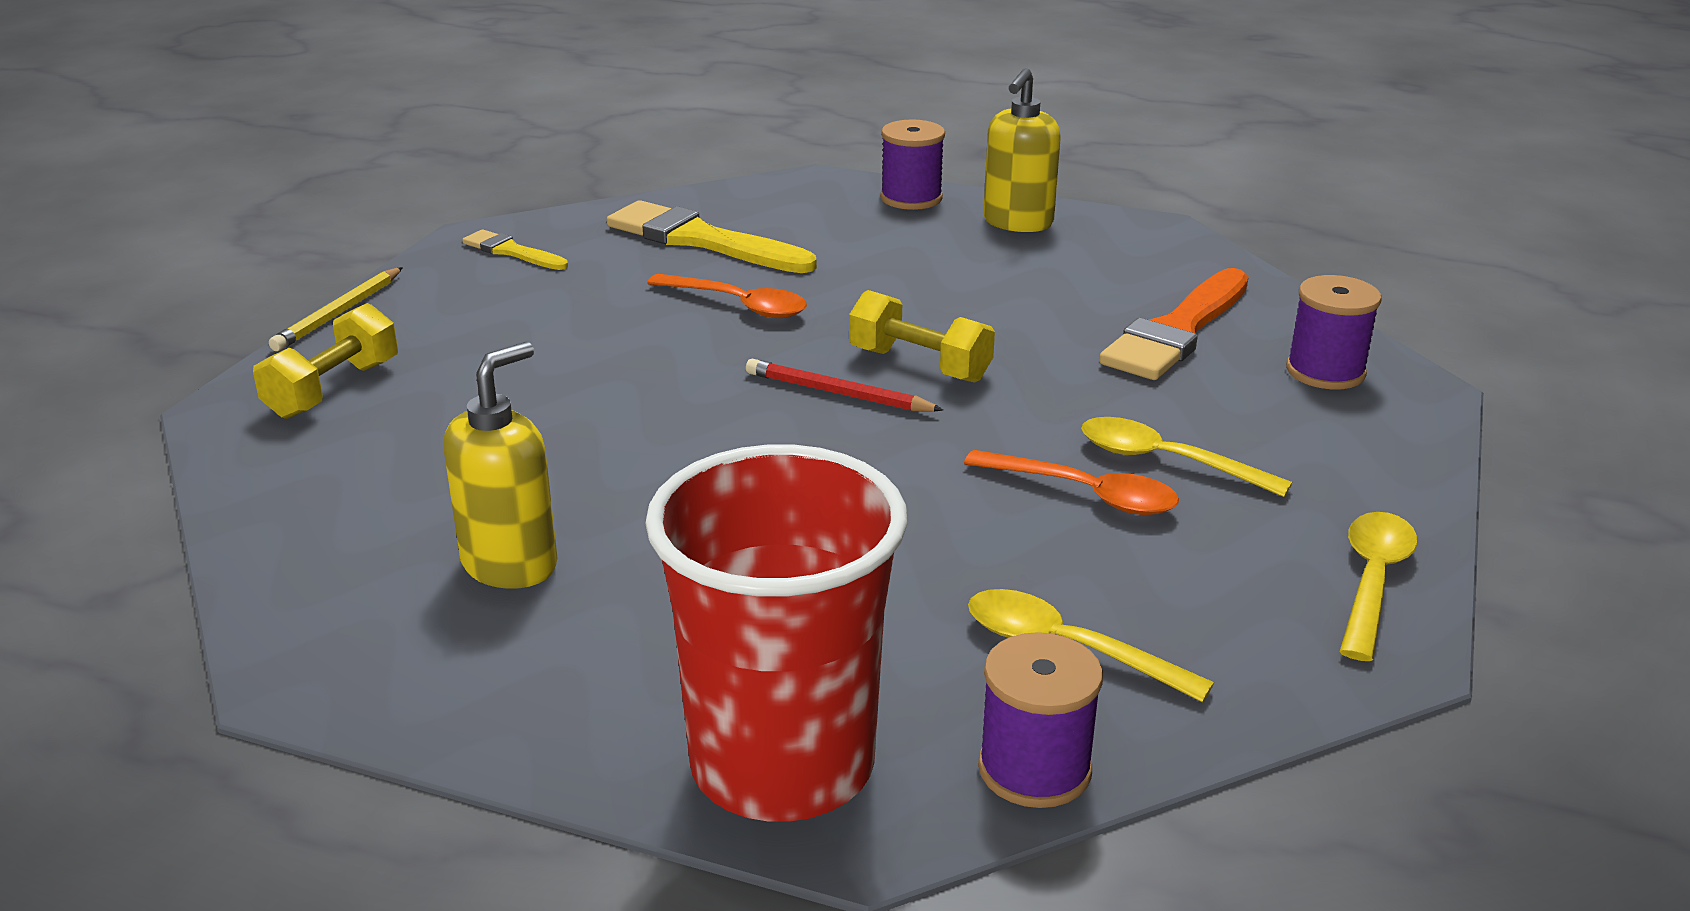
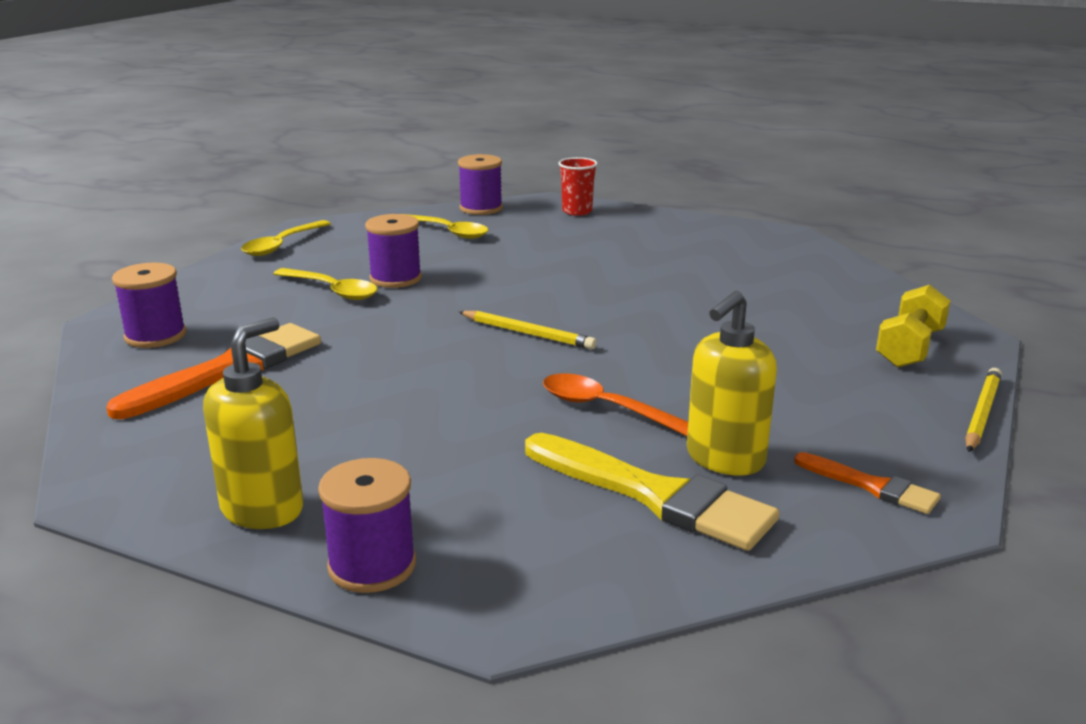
camera: 175 degrees left, 5 degrees down
(510, 564) = (716, 262): yellow soap dispenser -> yellow soap dispenser (724, 459)
(512, 251) = (871, 486): yellow brush -> orange brush
(782, 765) = (577, 211): red cup -> red cup, size x0.43
(837, 393) = (528, 333): red pencil -> yellow pencil
(919, 365) = (459, 350): yellow dumbbell -> none
(1084, 494) = (395, 278): orange spoon -> purple spool

